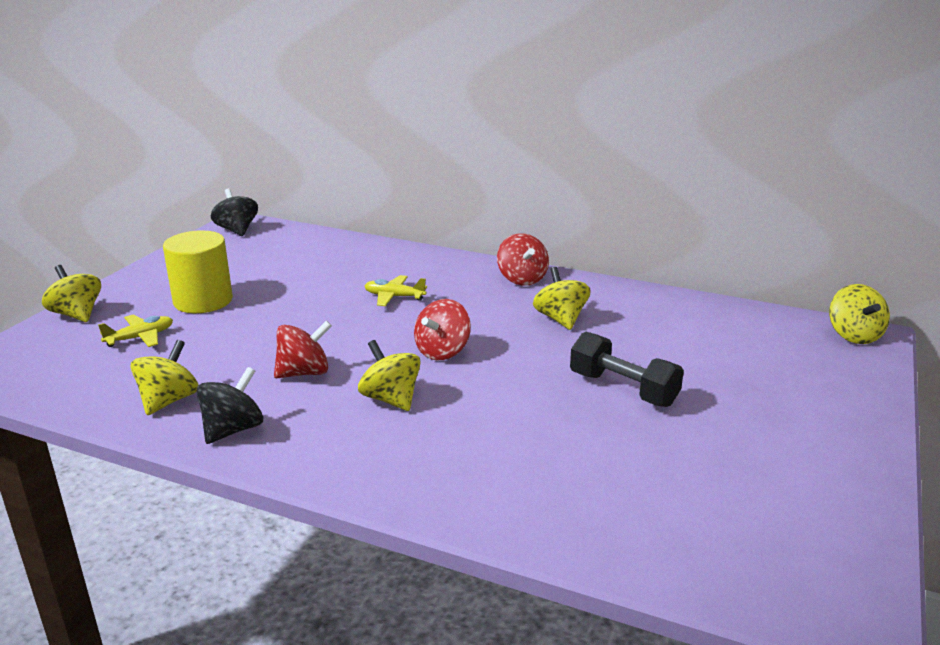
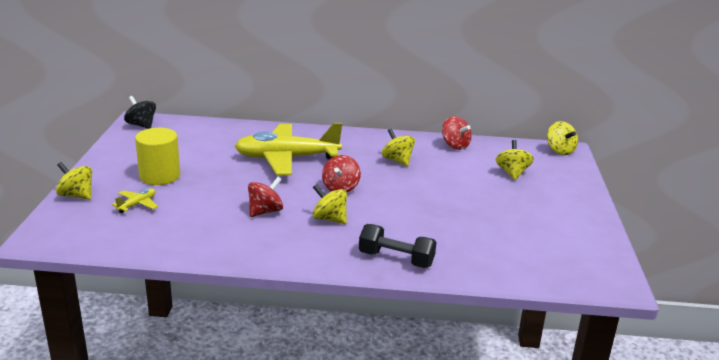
camera: 20 degrees left, 0 degrees up
(169, 401) = (192, 239): yellow spinning top -> yellow spinning top (512, 173)
(233, 430) = (248, 249): black spinning top -> none
(394, 297) = (286, 159): yellow plane -> yellow plane, size x2.48
(522, 279) = (359, 138): red spinning top -> red spinning top (455, 145)
(623, 389) = (456, 195): black dumbbell -> black dumbbell (396, 259)

